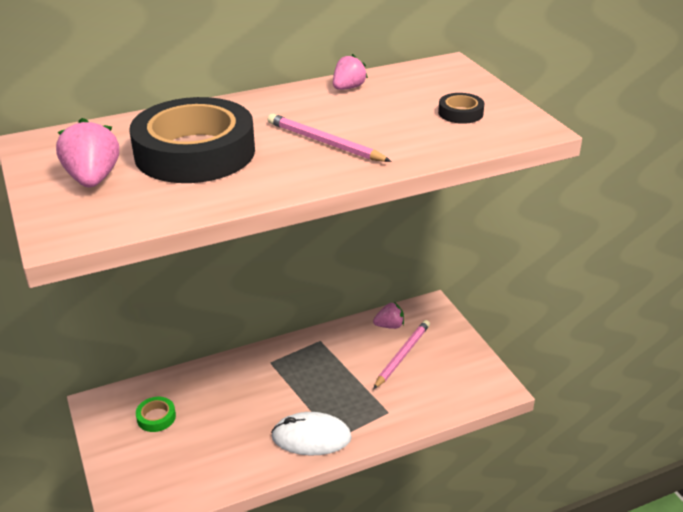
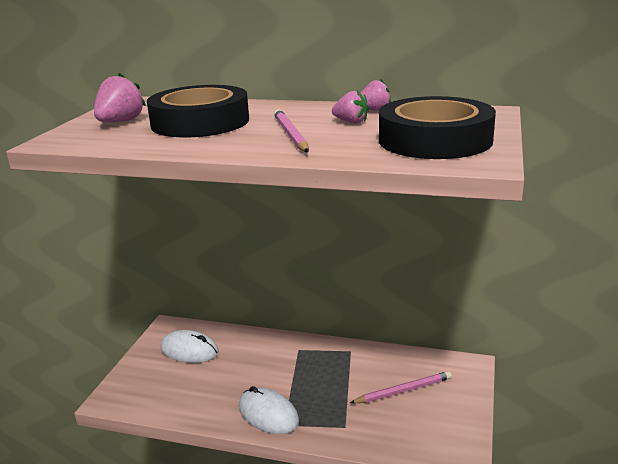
camera: 40 degrees right, 10 degrees down
(156, 417) = (189, 350): green tape -> white mouse
(389, 326) = (417, 364): pink strawberry -> pink strawberry (351, 122)
(460, 113) = (435, 140): black tape -> black tape, size x2.47

